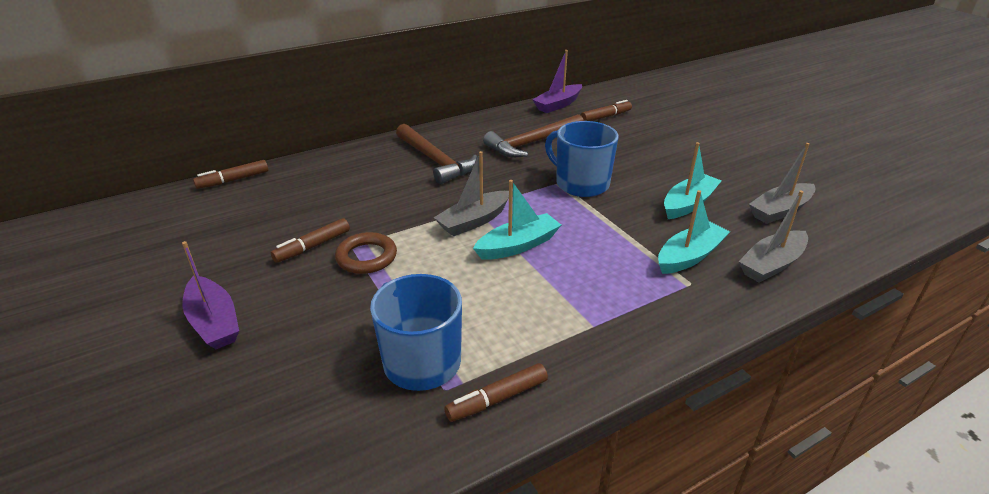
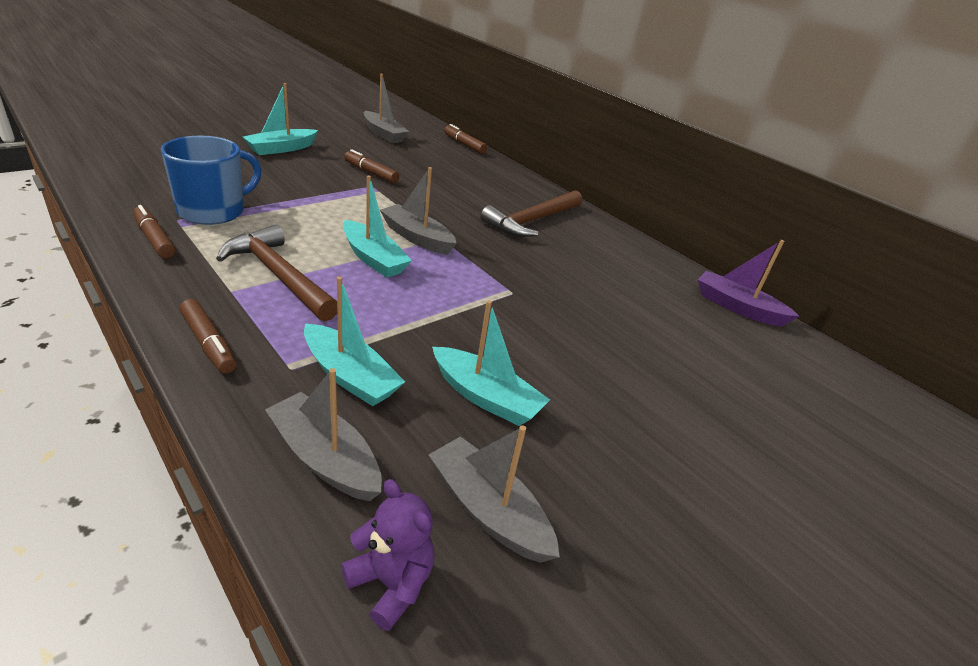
camera: 75 degrees right, 0 degrees up
(179, 236) = (384, 134): none -> grey boat
(214, 322) = (281, 149): purple boat -> turquoise boat
(366, 257) = (355, 191): brown ring -> none
(532, 143) = (605, 280): brown hammer -> brown hammer (279, 275)
(581, 184) = (514, 307): blue mug -> none
(605, 117) = (730, 348): brown marker -> brown marker (209, 343)
(842, 242) = (391, 583): none -> purple teddy bear

